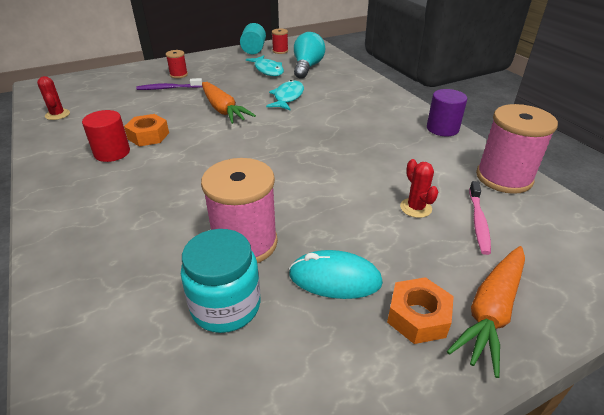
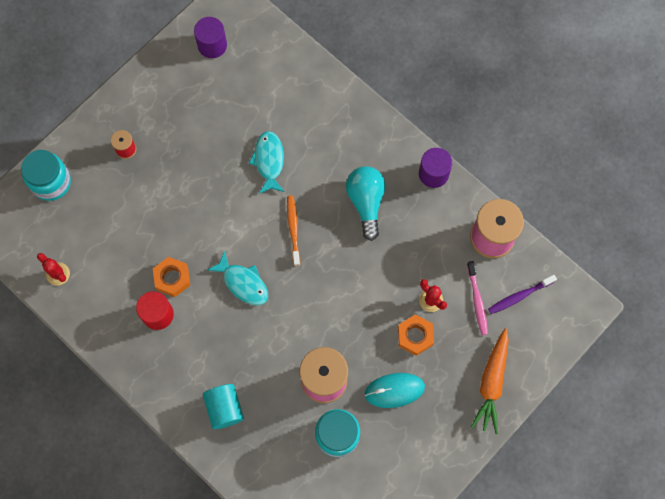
camera: 20 degrees left, 35 degrees up
(109, 77) = (51, 182): none -> turquoise jar
(168, 88) = (134, 184): purple toothbrush -> purple toothbrush (520, 296)
(223, 110) = (216, 208): orange carrot -> none
(253, 50) = (178, 52): turquoise cylinder -> turquoise cylinder (224, 408)
(268, 70) = (221, 104): turquoise fish -> turquoise fish (243, 283)
(280, 51) = (212, 45): red spool -> purple cylinder
(284, 132) = (293, 229): none -> orange toothbrush
(307, 67) = (262, 81): turquoise light bulb -> turquoise light bulb (366, 202)
(418, 316) = (450, 402): orange nut -> orange nut (415, 336)

